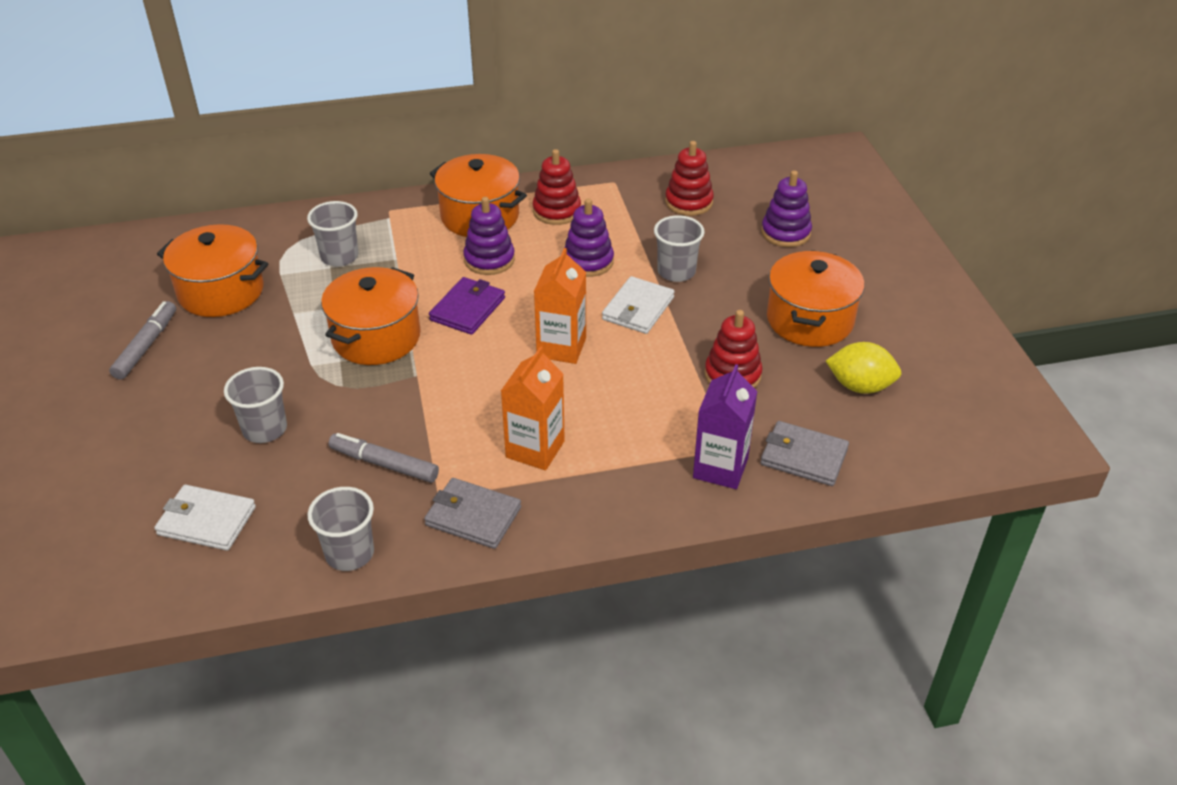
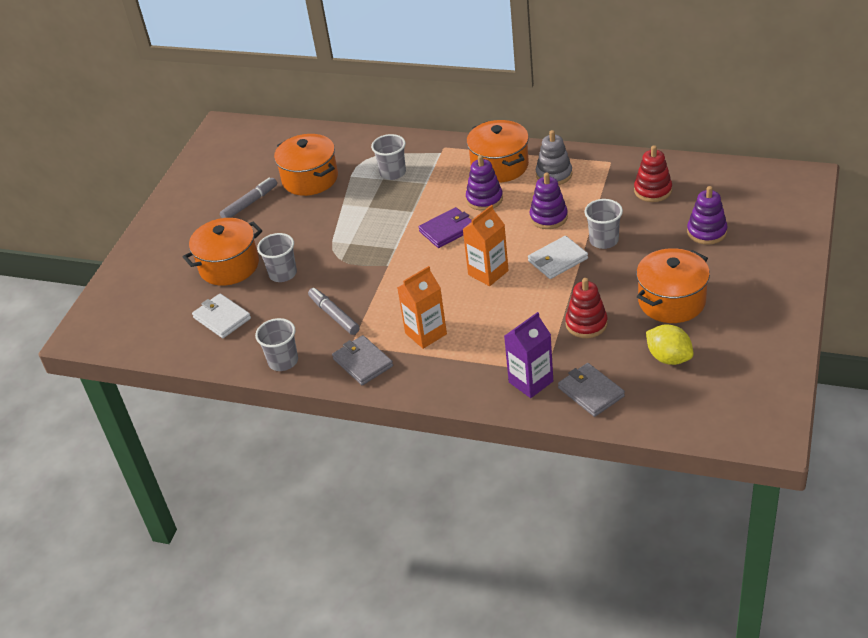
camera: 35 degrees right, 0 degrees up
(376, 337) = (380, 234): orange pot -> orange pot (229, 266)
(556, 211) = (554, 174): red stacking toy -> grey stacking toy

